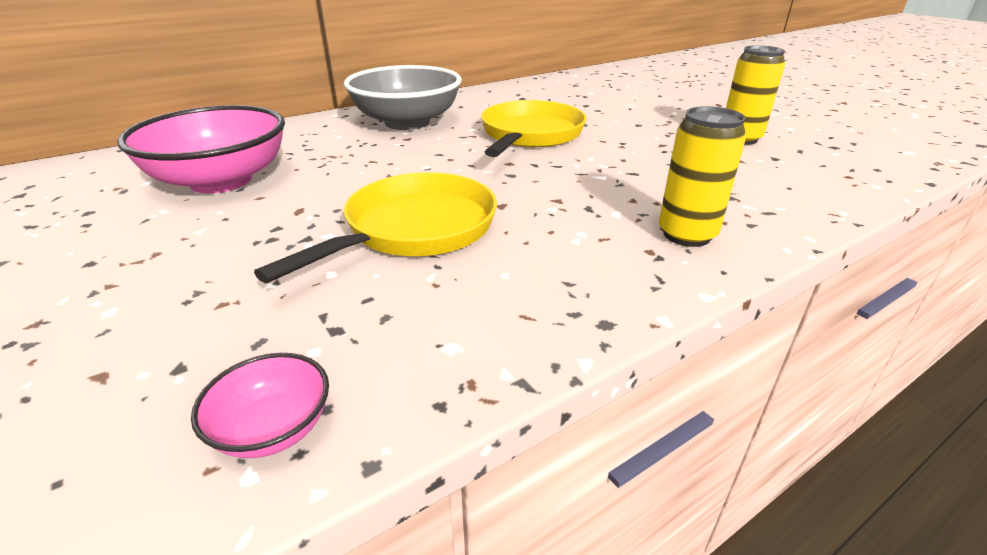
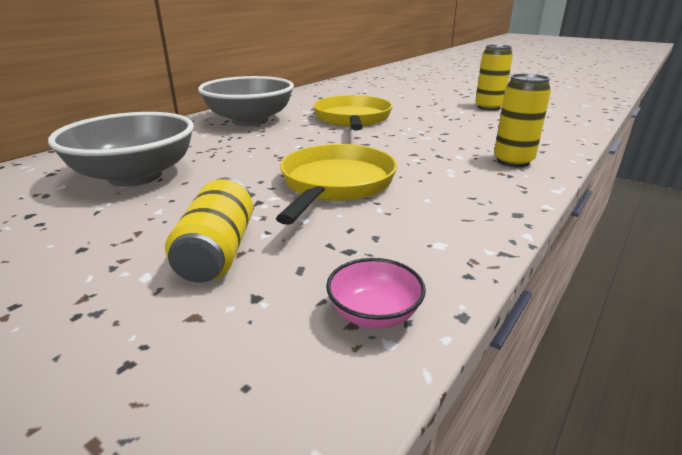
camera: 20 degrees left, 5 degrees down
(202, 296) = (218, 251): none -> yellow can
(221, 181) = (135, 176): pink bowl -> grey bowl

